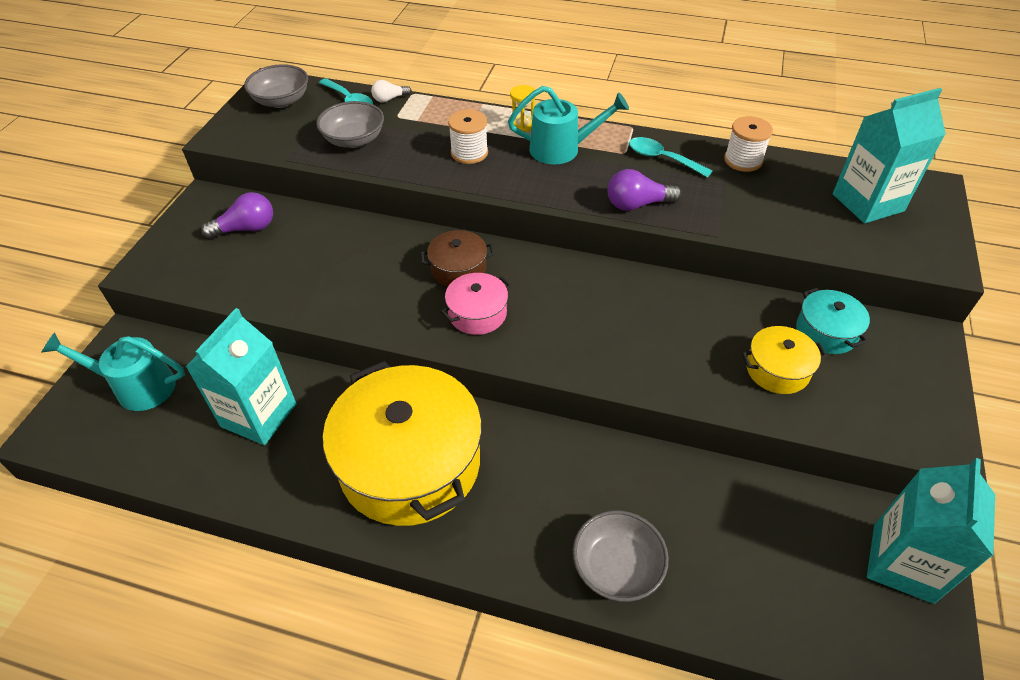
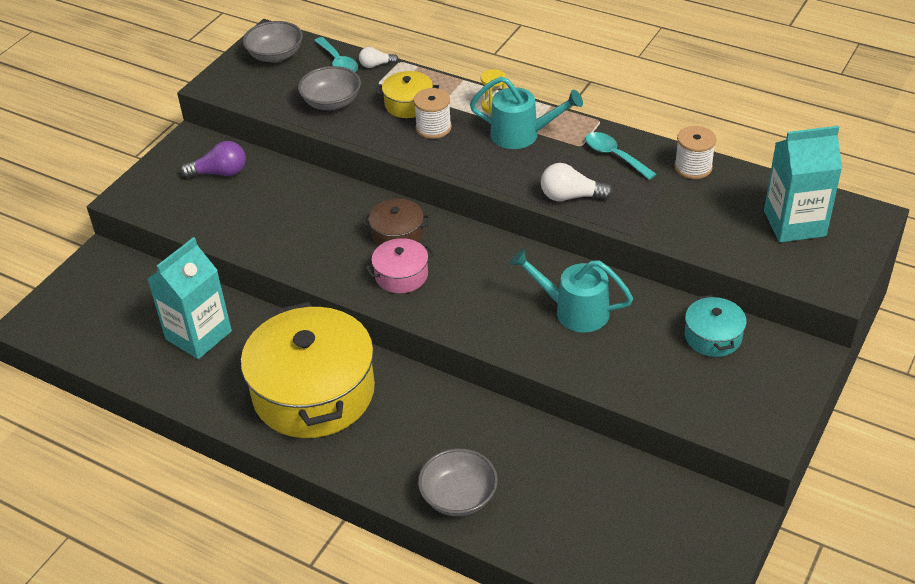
camera: 15 degrees right, 5 degrees down
(136, 387) = (103, 297): turquoise watering can -> turquoise watering can (573, 311)
(637, 204) = (571, 197): purple light bulb -> white light bulb
(777, 370) = (650, 361): yellow pot -> yellow pot (408, 104)
(903, 563) = (705, 536): turquoise carton -> none

